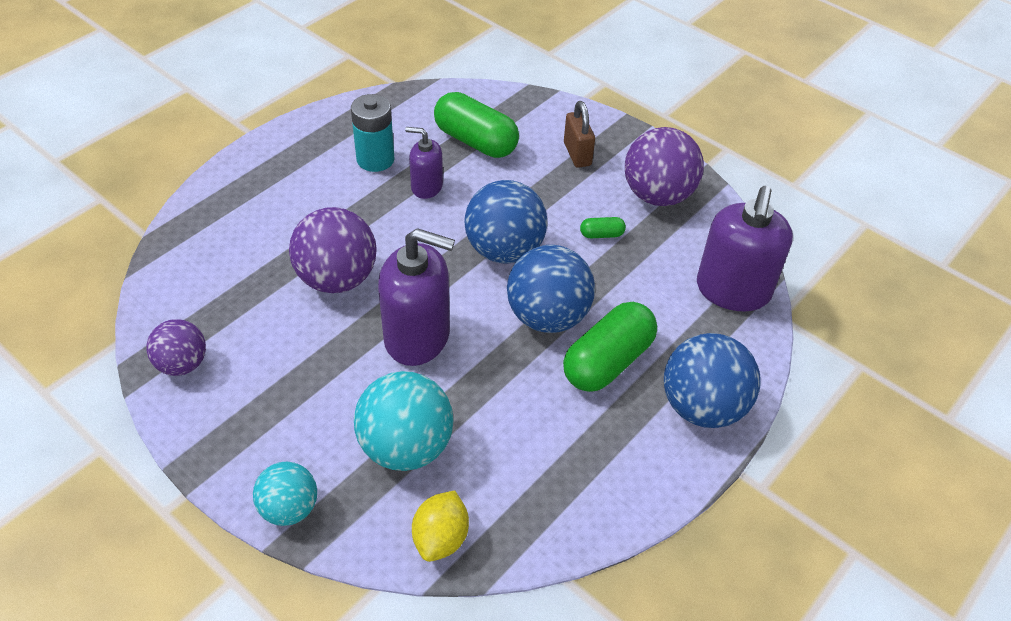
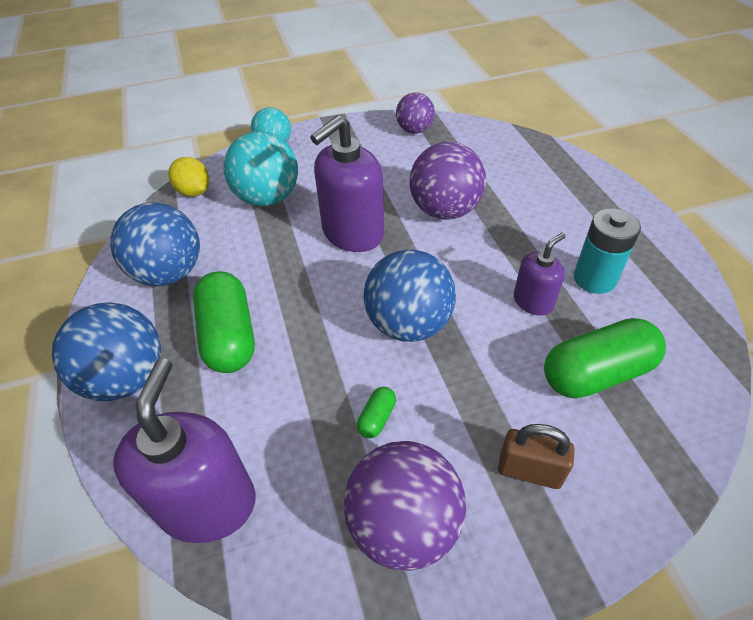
camera: 125 degrees right, 0 degrees up
(547, 316) = (308, 318): blue ball -> blue ball (169, 273)
(733, 290) = (207, 503): purple soap dispenser -> purple soap dispenser turned 45 degrees clockwise

